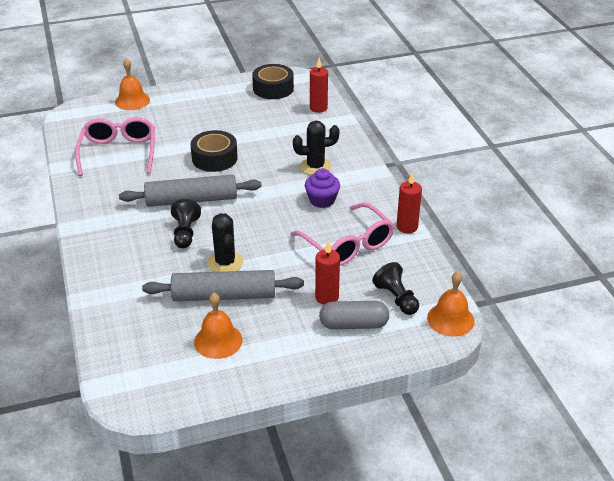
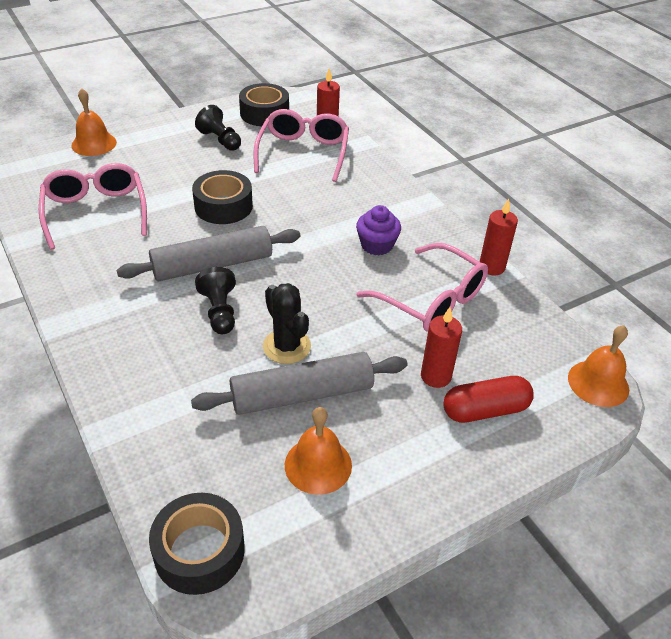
camera: 15 degrees left, 5 degrees up
(121, 378) = (199, 551): none -> black tape
(292, 123) = (303, 153): none -> pink glasses
(315, 167) = (352, 203): black cactus -> none
(353, 324) = (485, 410): grey capsule -> red capsule
(396, 298) = (521, 364): black pawn -> black pawn (220, 140)

